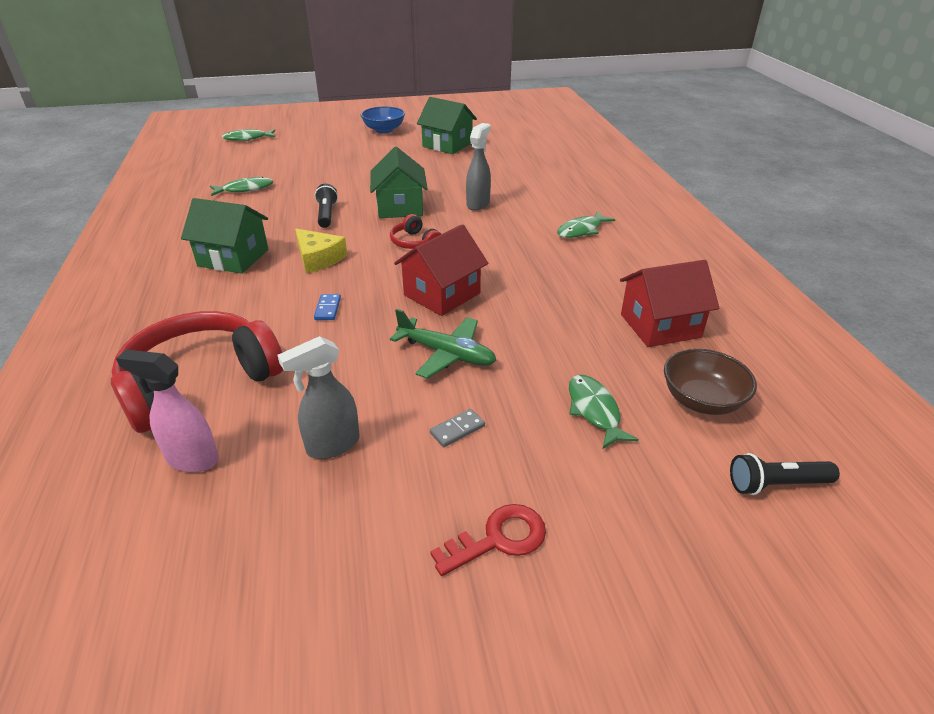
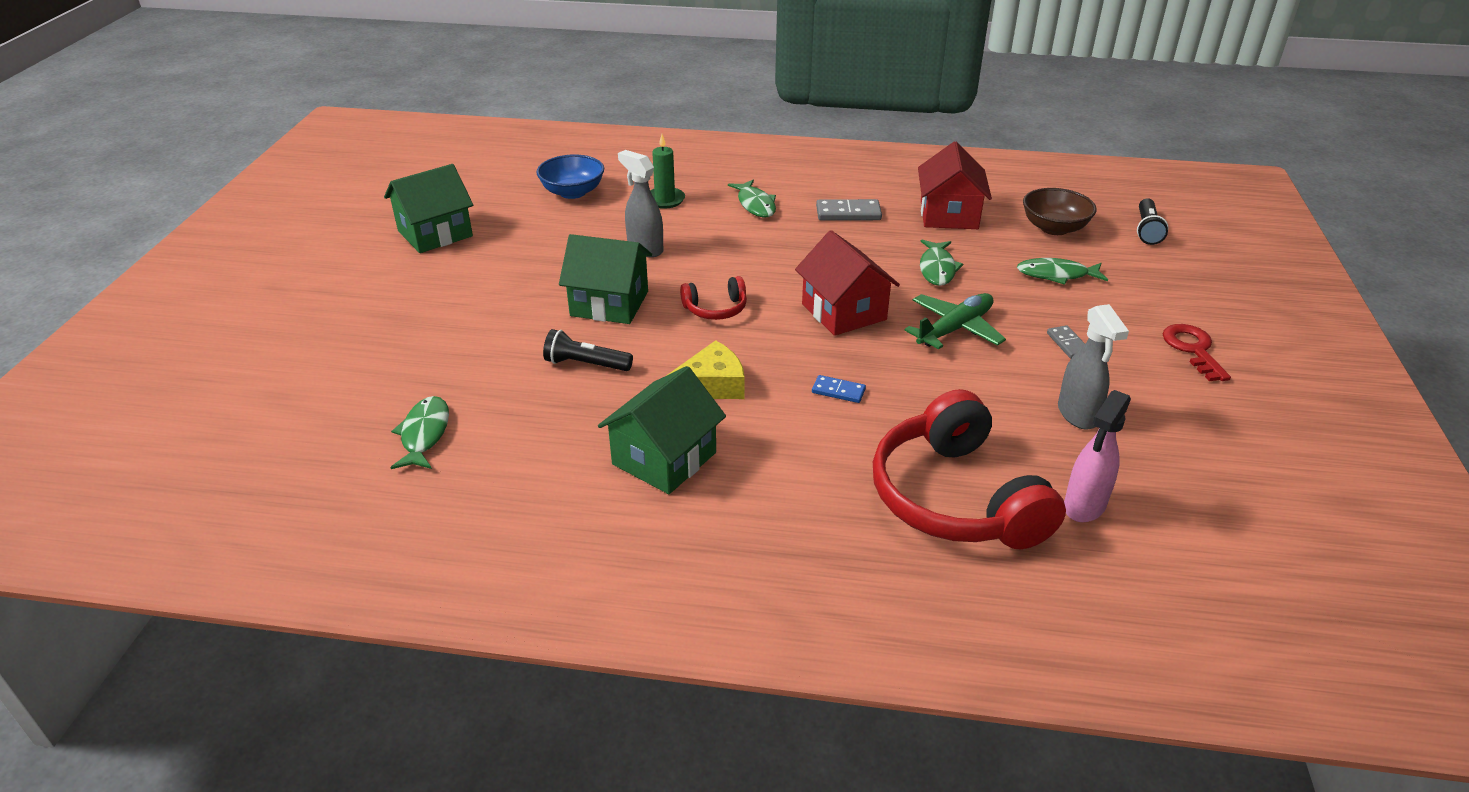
camera: 70 degrees left, 0 degrees up
(247, 138) = (178, 418): green fish -> green fish (937, 269)
(384, 130) = (312, 273): blue bowl -> blue bowl (572, 192)
(554, 197) = (665, 200): none -> green candle
(608, 272) = (848, 213): none -> grey domino

